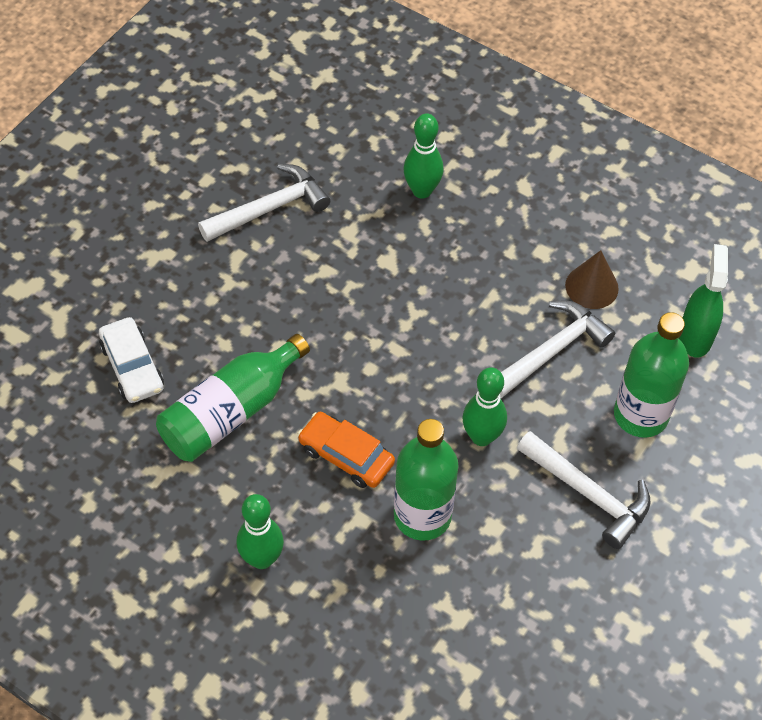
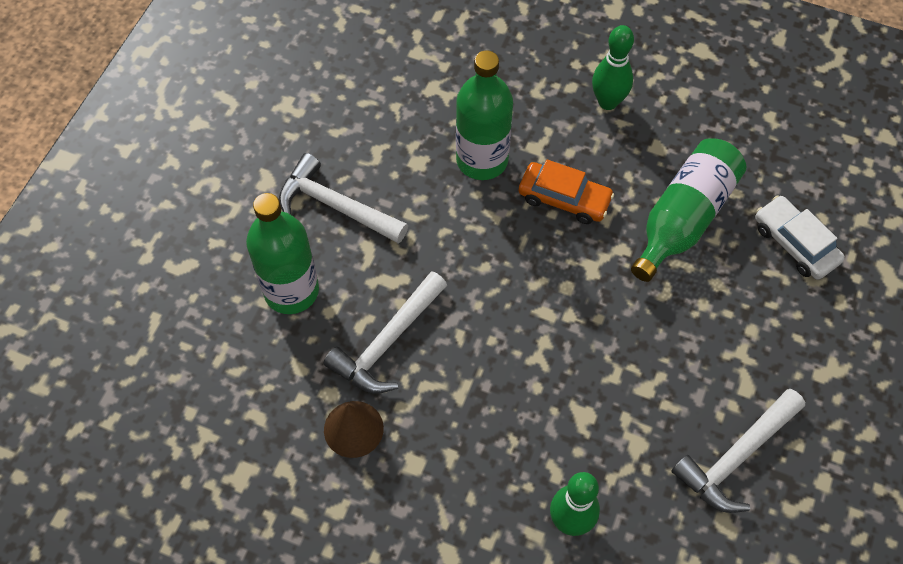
camera: 170 degrees right, 5 degrees up
(481, 437) = (443, 240): green bowling pin -> none
(695, 336) = (237, 390): green spray bottle -> none

